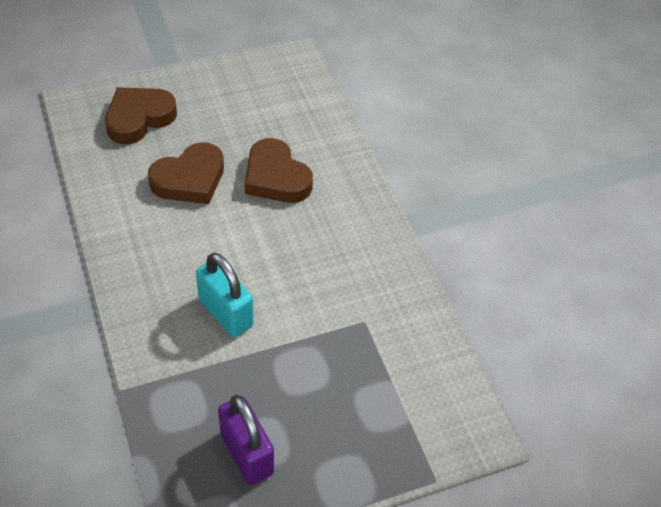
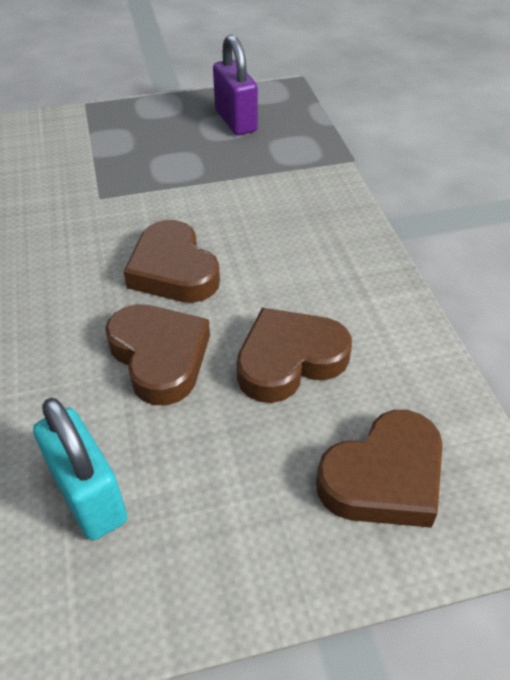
camera: 170 degrees left, 5 degrees down
(226, 313) = (246, 209): turquoise padlock -> turquoise padlock (89, 496)
(280, 245) = (173, 270): none -> brown heart

